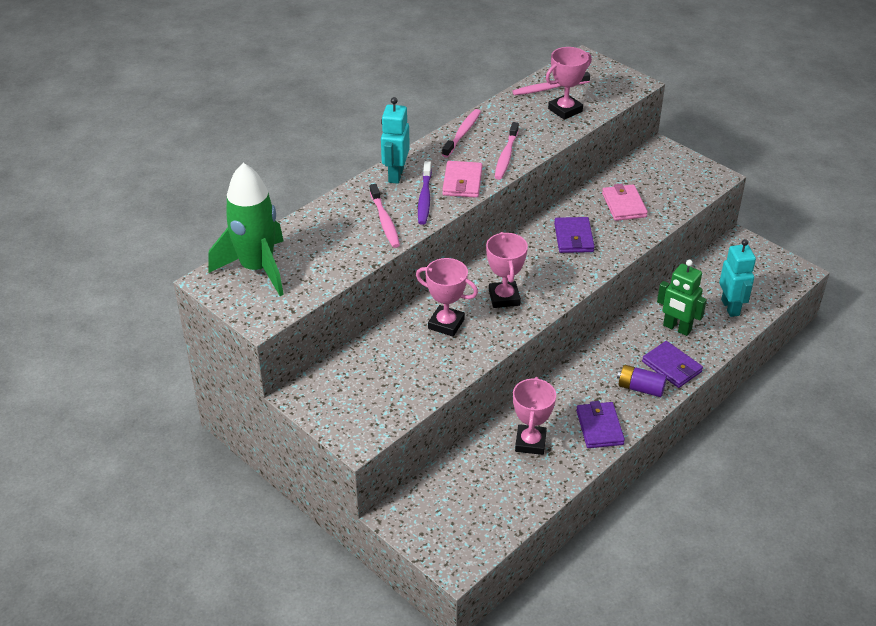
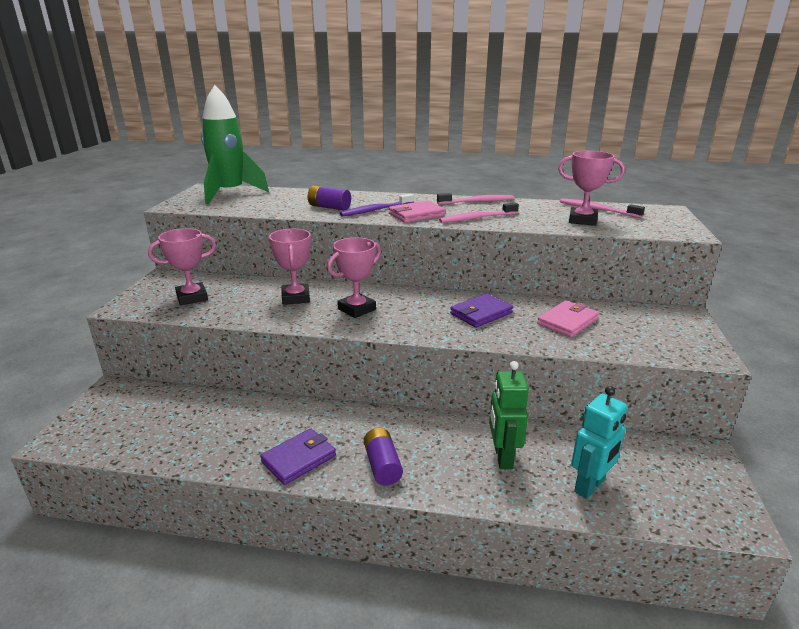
camera: 55 degrees right, 15 degrees down
(385, 221) = (329, 207): pink toothbrush -> purple battery
(395, 175) = (390, 198): turquoise robot -> none
(530, 442) = (245, 424): pink trophy -> pink trophy (192, 297)
(671, 367) = (438, 476): purple wallet -> none

